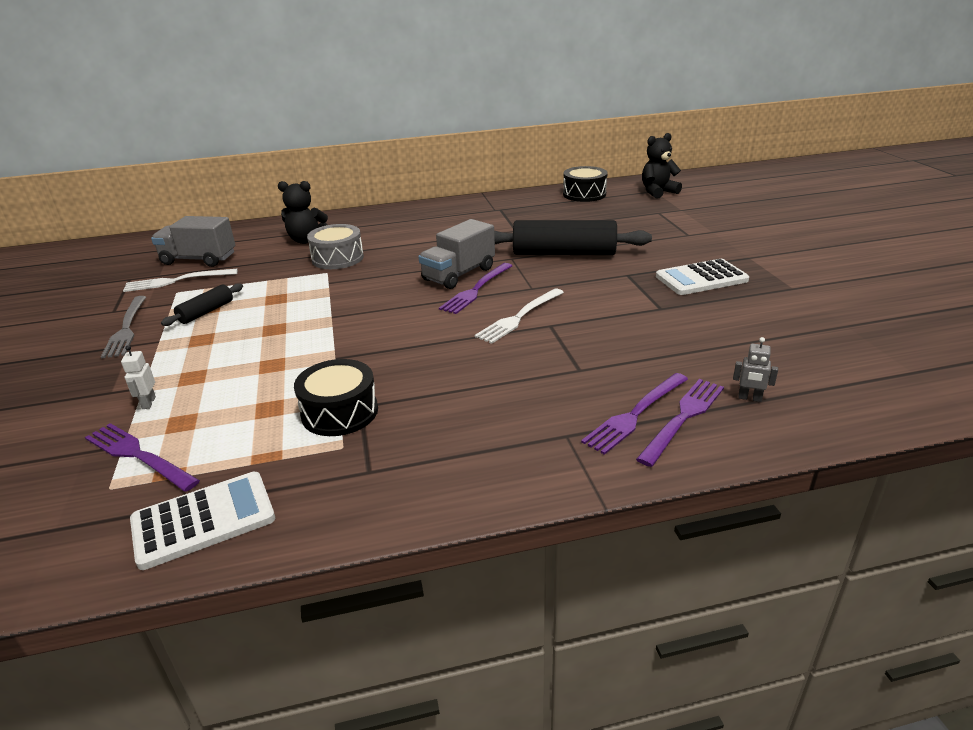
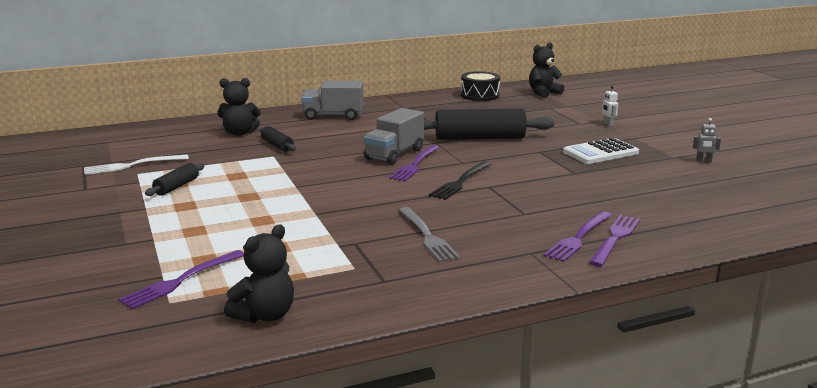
camera: 10 degrees left, 10 degrees down
(126, 329) = (108, 201): grey fork -> grey fork (428, 236)
(137, 455) = (180, 281): purple fork -> purple fork turned 75 degrees counterclockwise
(148, 403) = (166, 249): white robot -> white robot (608, 124)
(199, 259) = (143, 149): grey truck -> grey truck (333, 116)
(204, 520) = (265, 315): white calculator -> black teddy bear
(337, 258) = (277, 145): grey drum -> black rolling pin
(340, 412) = (339, 247): black drum -> none
(518, 318) = (460, 182): white fork -> black fork
(749, 398) = (661, 225): grey robot -> grey robot (703, 161)

